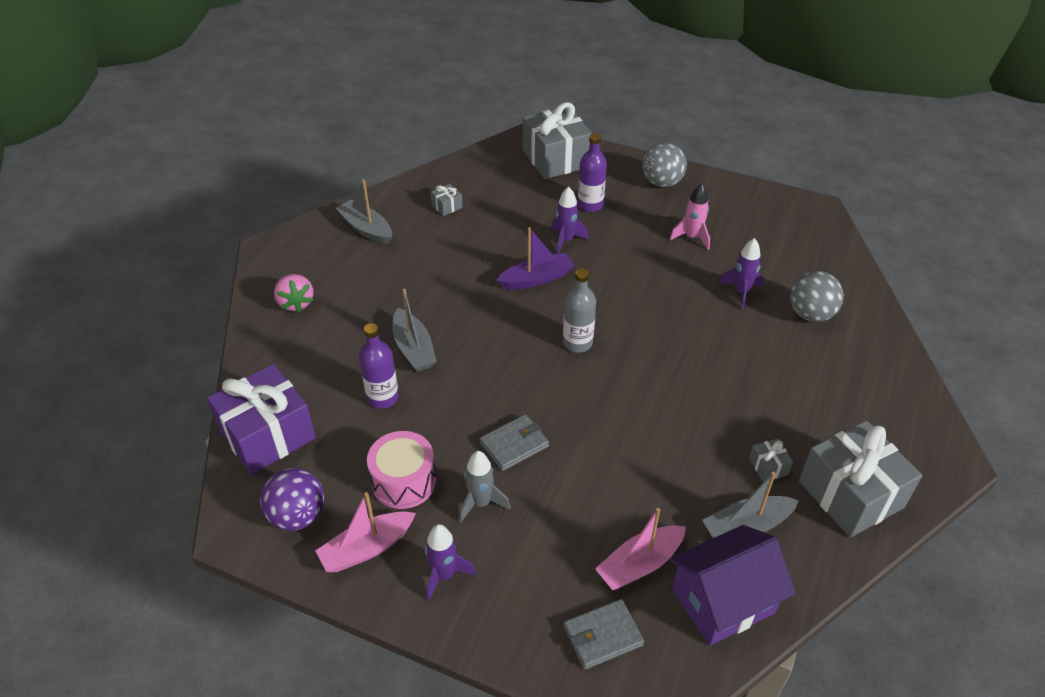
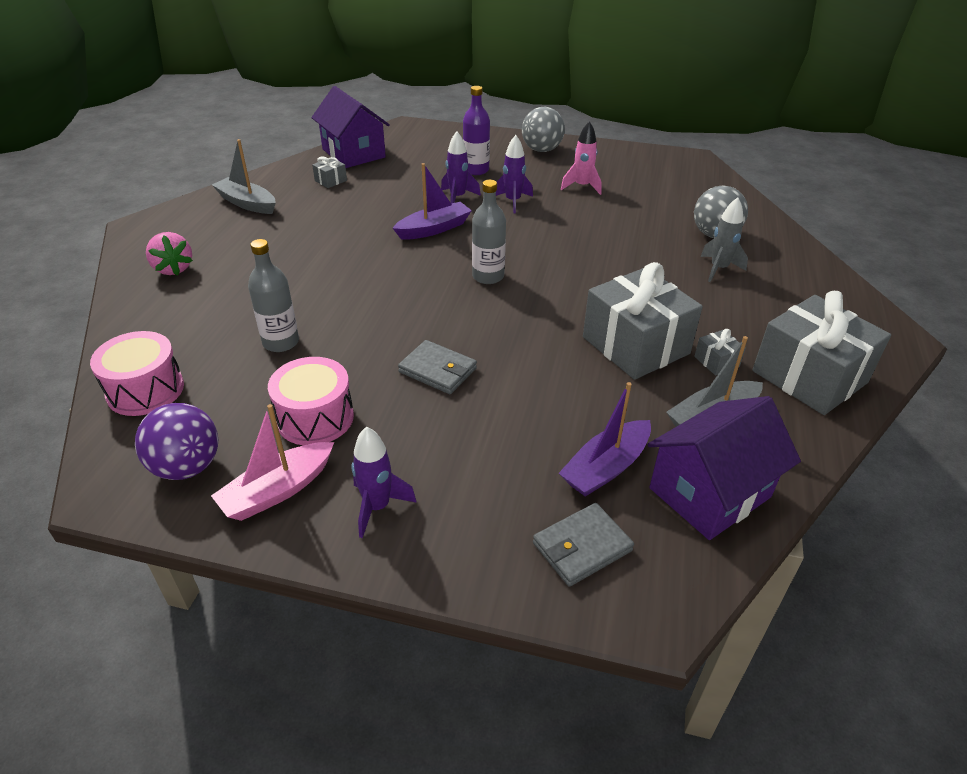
camera: 10 degrees left, 5 degrees down
(268, 435) = (145, 390): purple gift -> pink drum
(383, 397) = (281, 342): purple bottle -> grey bottle
(414, 348) = (311, 296): grey boat -> none
(473, 171) = (354, 153): none -> purple house
(481, 503) = (409, 429): grey rocket -> grey rocket (718, 269)
(514, 445) = (437, 370): grey wallet -> grey wallet turned 75 degrees clockwise
(556, 159) = (434, 139): grey gift -> grey gift (635, 345)
(639, 564) = (606, 468): pink boat -> purple boat
(741, 292) = (642, 224): purple rocket -> purple rocket (513, 201)

